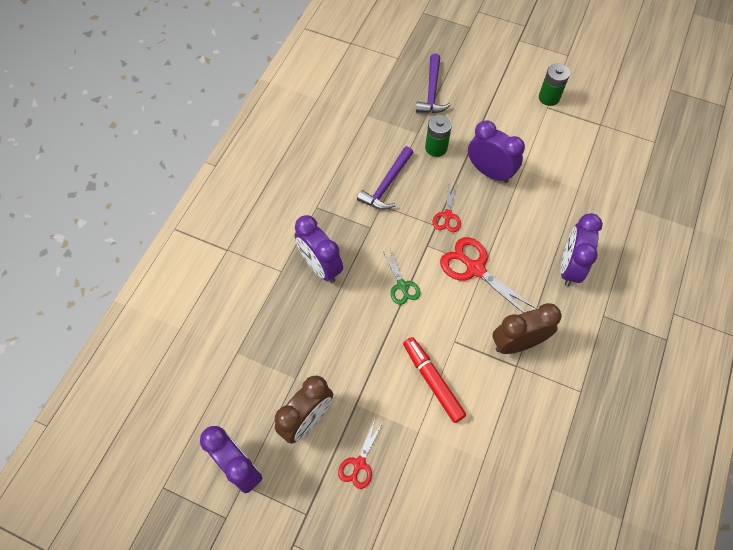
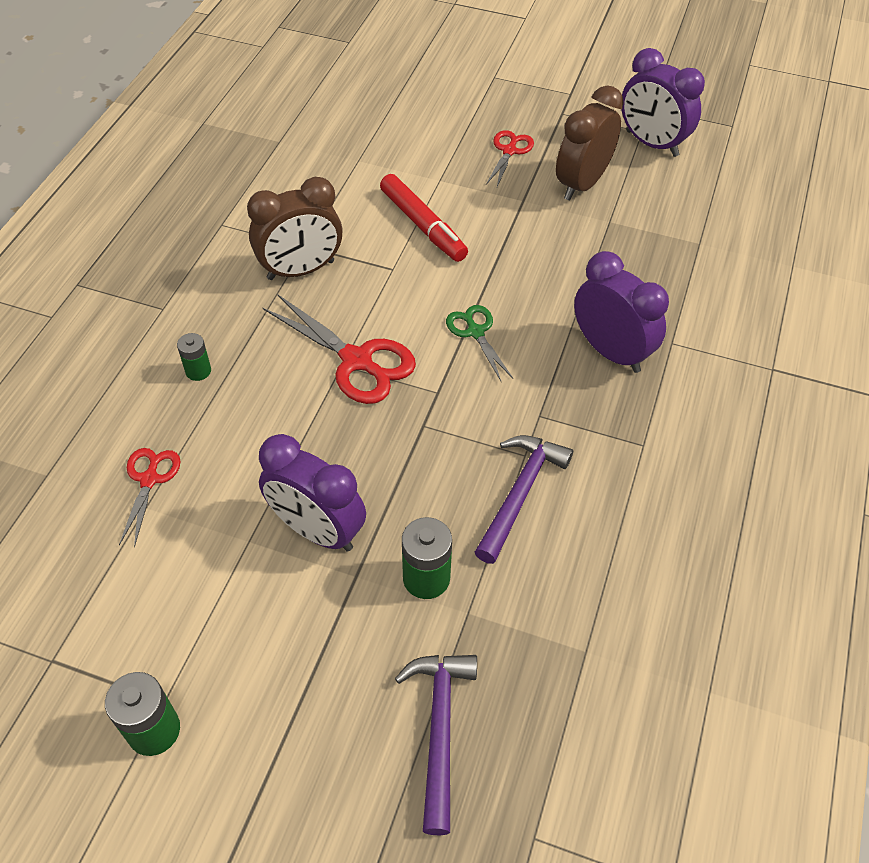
camera: 175 degrees right, 10 degrees down
(447, 215) = (402, 442): red scissors -> red scissors (149, 479)
(569, 267) = (198, 371): purple clock -> green battery

